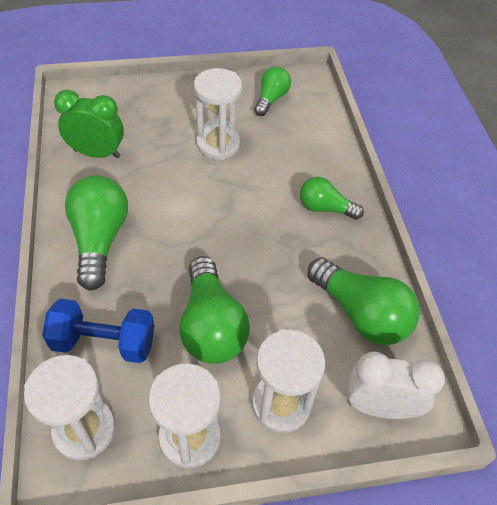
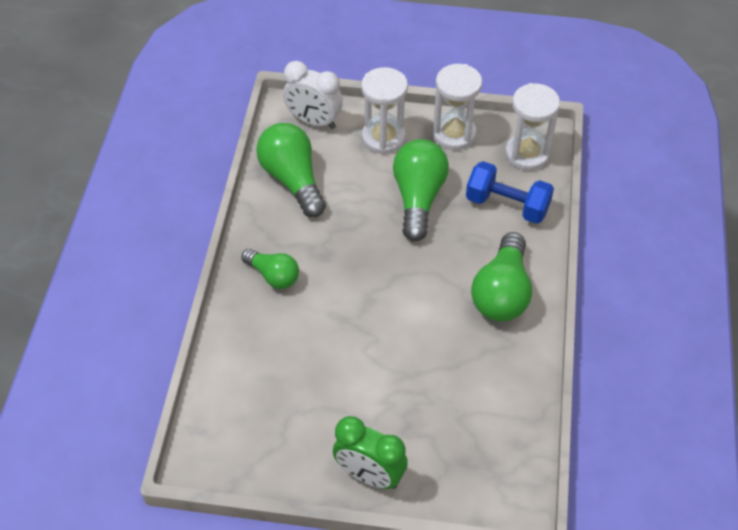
camera: 160 degrees left, 0 degrees up
(97, 153) = (494, 397): green clock -> green clock (369, 475)
(218, 144) = (354, 378): white hourglass -> none
(271, 99) = (264, 434): green light bulb -> none

